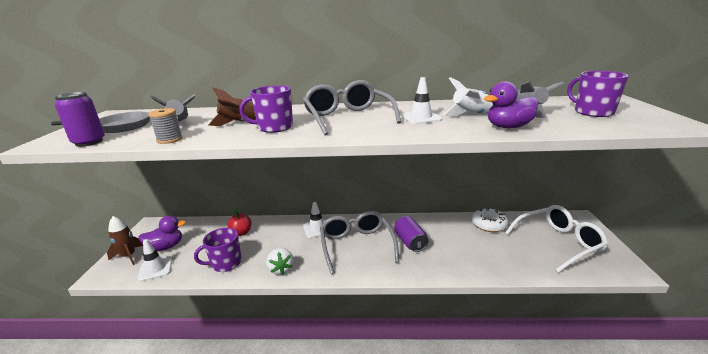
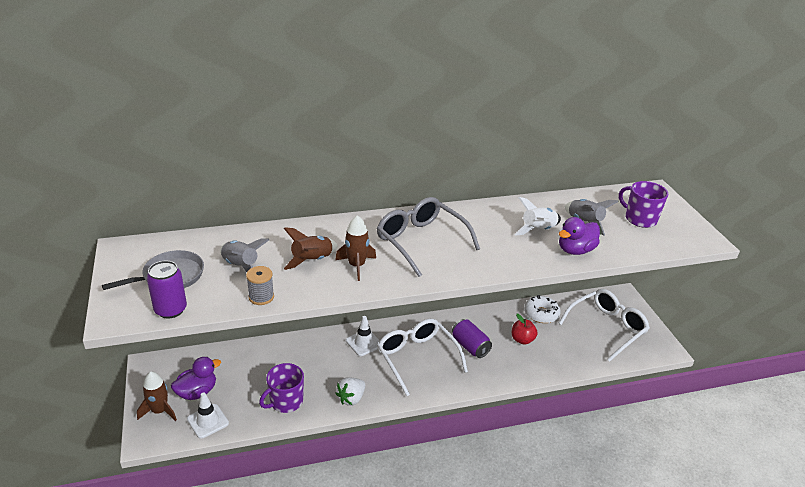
camera: 20 degrees left, 10 degrees up
(241, 233) = (277, 360): red apple -> red apple (522, 340)
(274, 127) = (356, 266): purple mug -> brown rocket
(281, 269) = (351, 398): white strawberry -> white strawberry turned 75 degrees clockwise
(356, 245) = (417, 358): grey glasses -> white glasses
(421, 118) = (493, 238): white traffic cone -> none

